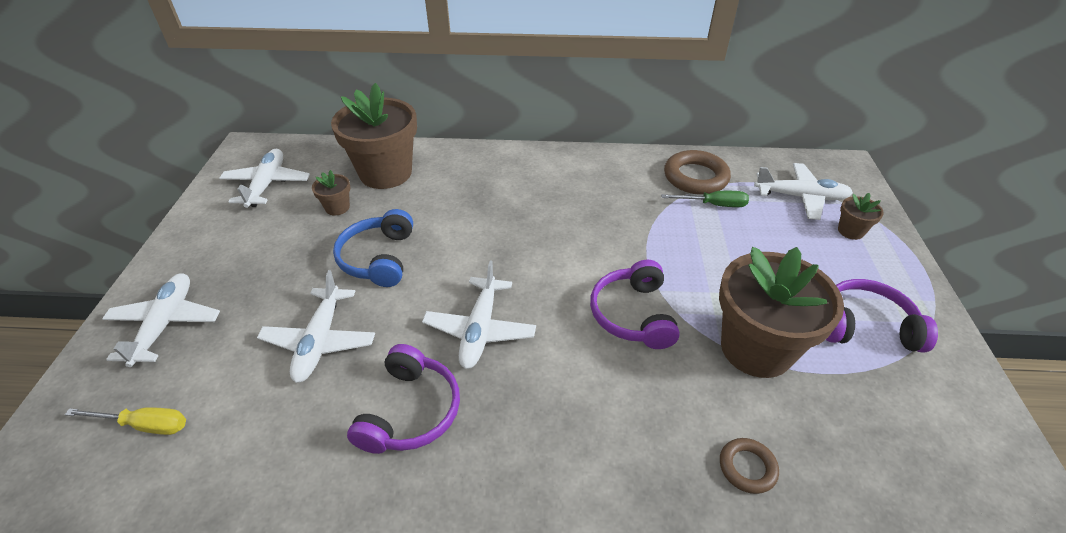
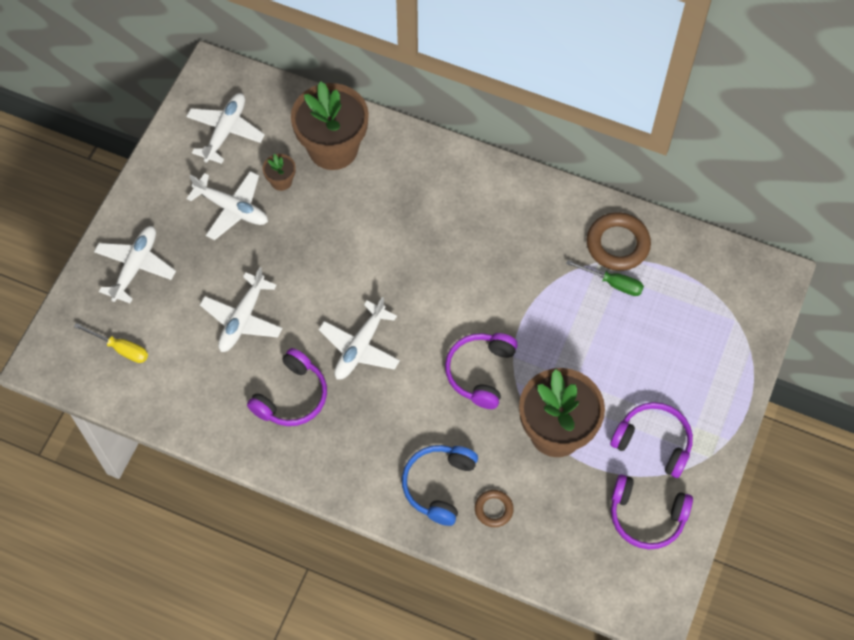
camera: 20 degrees right, 20 degrees up
(378, 258) = (302, 251): blue headphones -> blue headphones (439, 485)
(801, 197) = (700, 300): white plane -> white plane (232, 209)
(850, 231) = (715, 352): brown flower pot -> none
(929, 409) = (646, 516): none -> purple headphones

